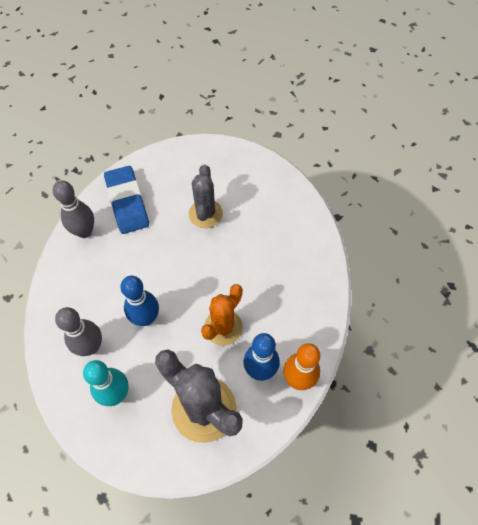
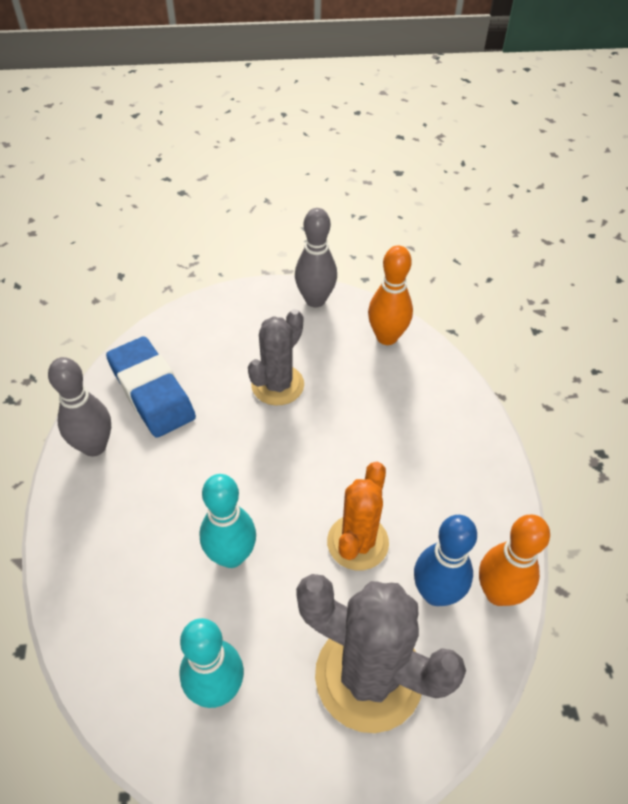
camera: 15 degrees left, 10 degrees down
(91, 346) = (152, 621): grey bowling pin -> grey bowling pin (315, 300)
(146, 318) = (231, 556): blue bowling pin -> turquoise bowling pin
(205, 214) = (277, 385): grey cactus -> grey cactus turned 45 degrees clockwise
(286, 194) = (387, 337): none -> orange bowling pin

